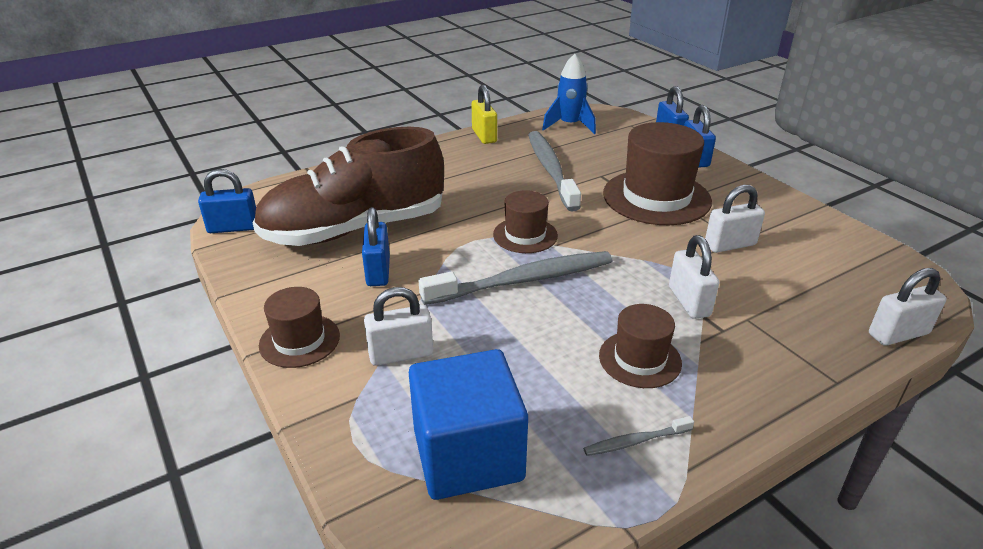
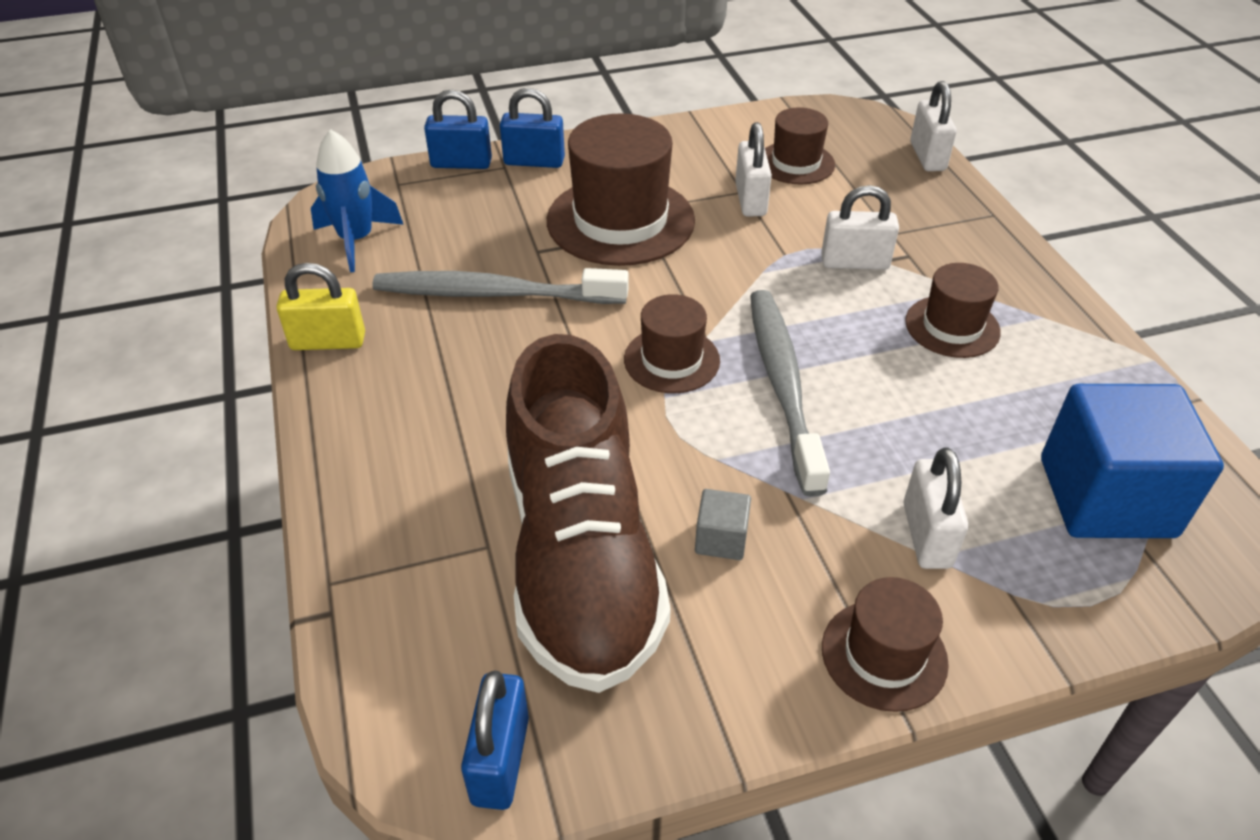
camera: 75 degrees left, 10 degrees up
(378, 271) = (721, 539): blue padlock -> grey cube
(635, 441) = (1078, 364): grey toothbrush -> none
(804, 260) = (796, 163): none -> brown hat

